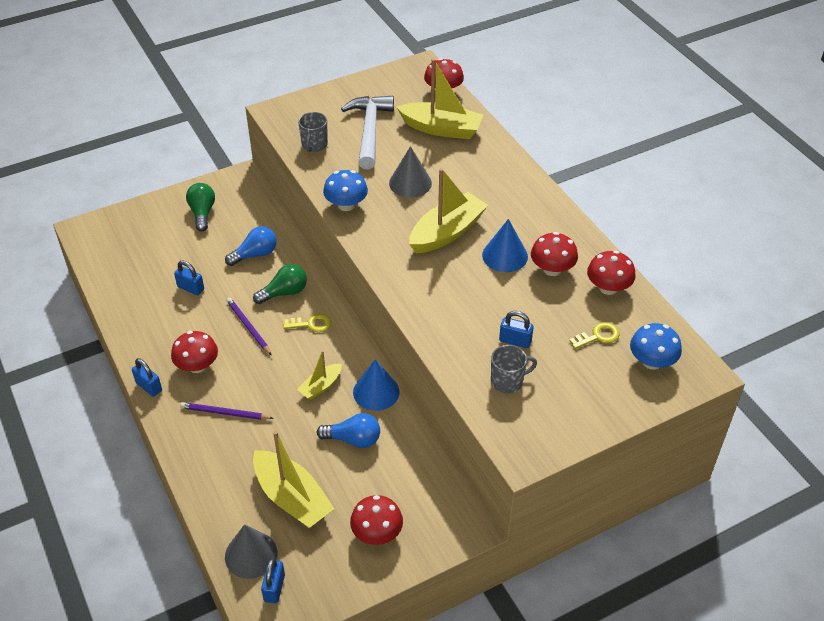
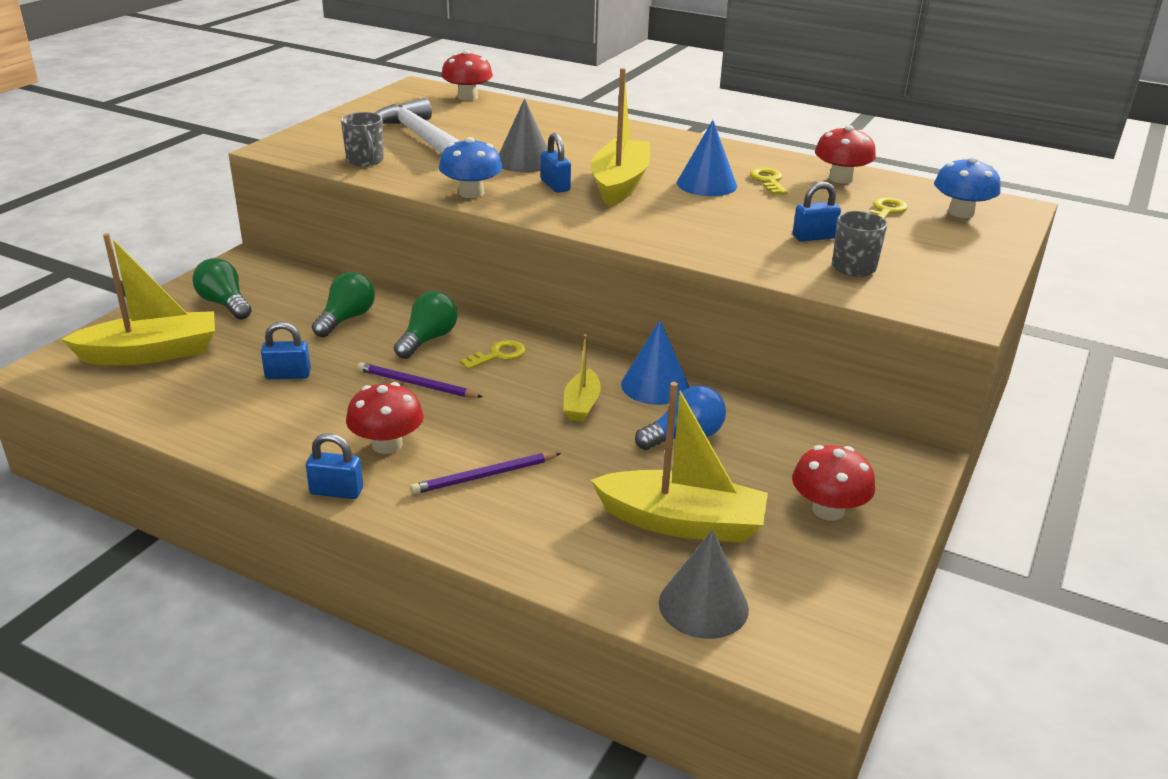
camera: 35 degrees left, 15 degrees down
(255, 254) = (346, 319): blue light bulb -> green light bulb
(274, 588) = (780, 626): blue padlock -> blue padlock (555, 186)
(441, 129) = (503, 120): yellow boat -> yellow boat (151, 353)
(552, 269) = (768, 181): red mushroom -> yellow key

